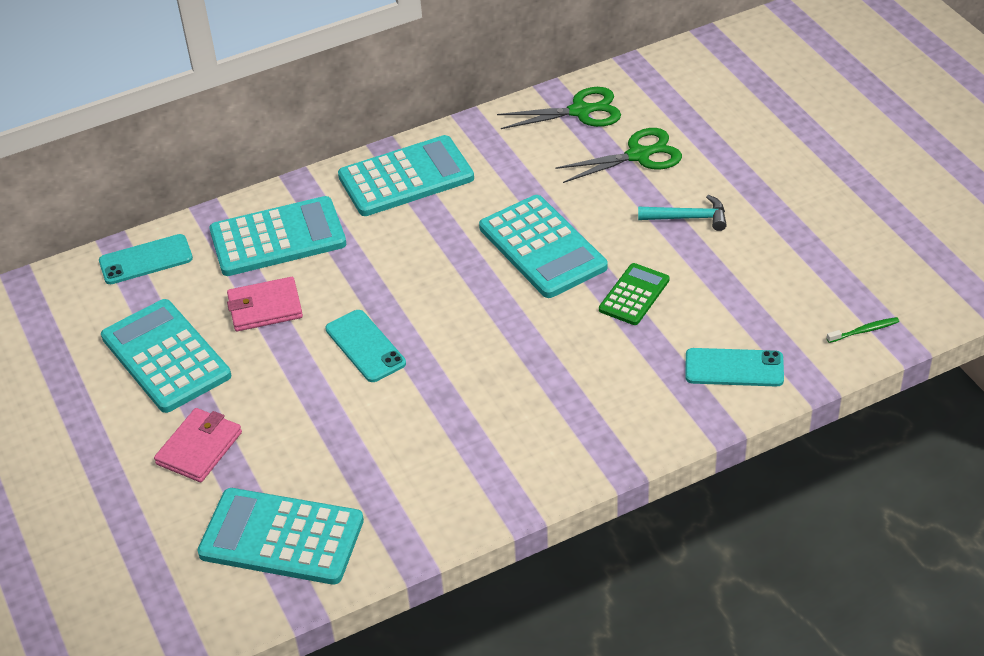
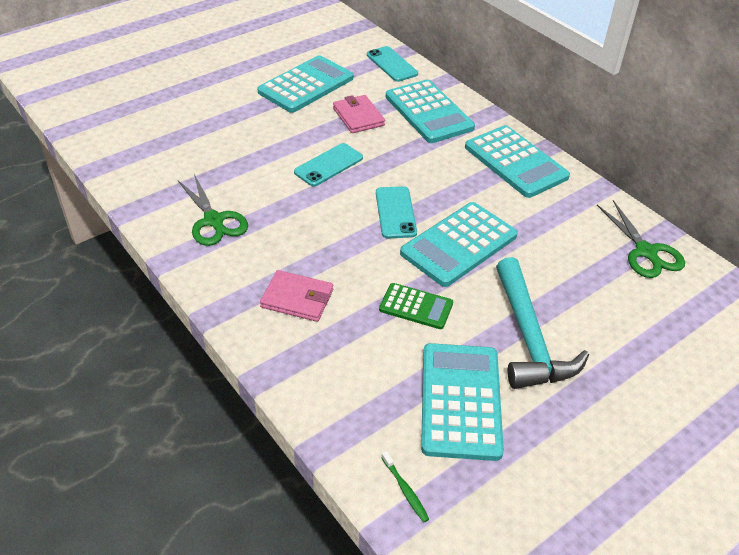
camera: 75 degrees right, 0 degrees up
(199, 448) = (228, 109): pink wallet -> pink wallet (297, 298)
(281, 537) = (152, 152): turquoise calculator -> turquoise calculator (460, 401)
(639, 155) = (603, 296): green scissors -> green scissors (214, 221)
(688, 218) = (529, 337): turquoise hammer -> turquoise hammer, size x1.86
(734, 368) = (336, 383): turquoise phone -> turquoise phone (395, 212)

